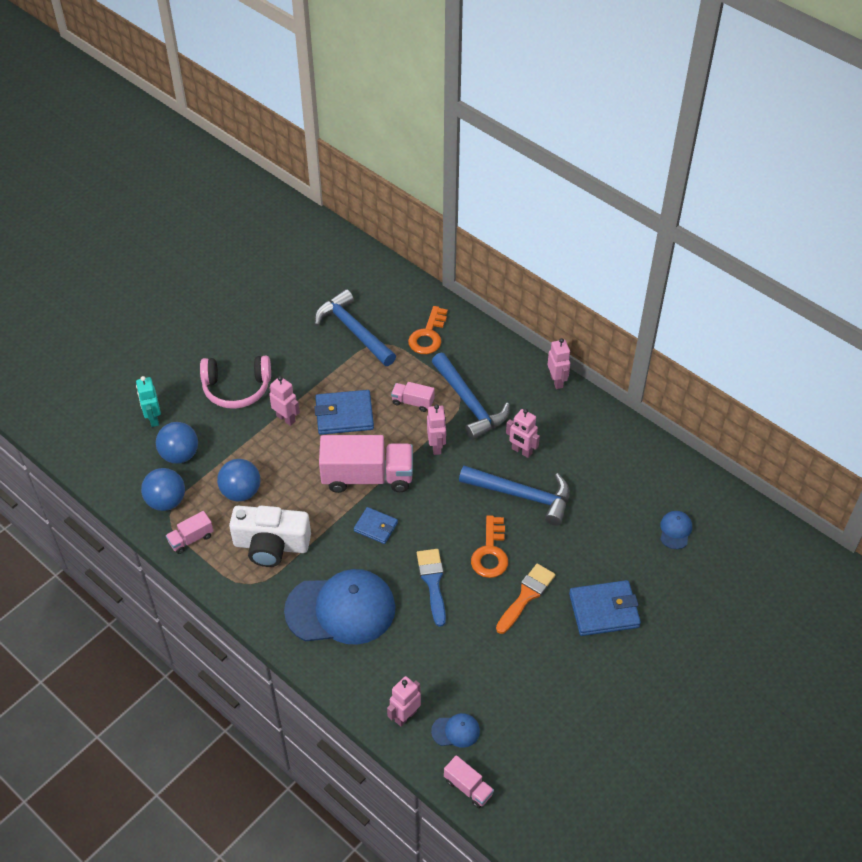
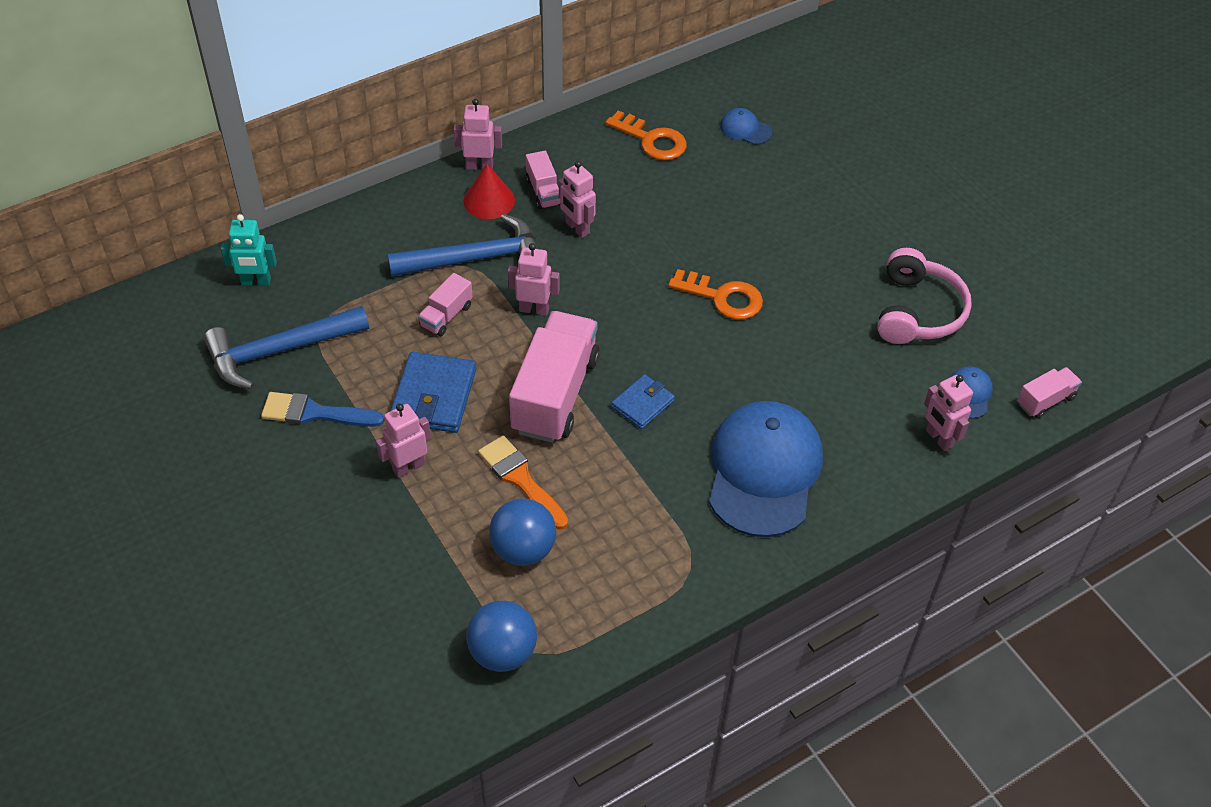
camera: 75 degrees left, 0 degrees up
(153, 419) = (327, 644): turquoise robot -> turquoise robot (256, 282)
(180, 455) = (418, 618): blue ball -> none
(191, 539) = (586, 630): pink truck -> pink truck (543, 192)
(237, 388) = (319, 518): pink headphones -> pink headphones (917, 311)
(271, 545) = (632, 530): white camera -> none
(428, 335) = (334, 271): orange key -> orange key (652, 140)
(432, 582) = (749, 365): blue brush -> blue brush (315, 413)
(521, 451) = (577, 228): pink robot -> pink robot turned 90 degrees clockwise
(522, 495) = (647, 245): blue hammer -> none
(526, 395) = (489, 200): none -> red cone
(526, 596) = (796, 281): orange brush -> orange brush (520, 479)
(604, 610) = (836, 218): blue wallet -> none

